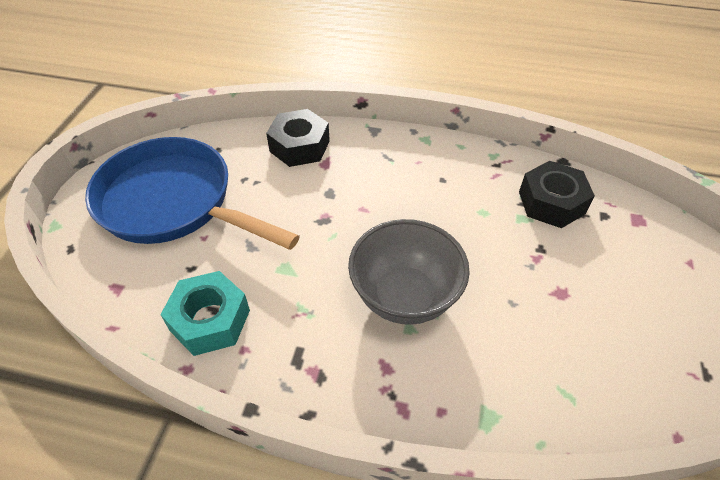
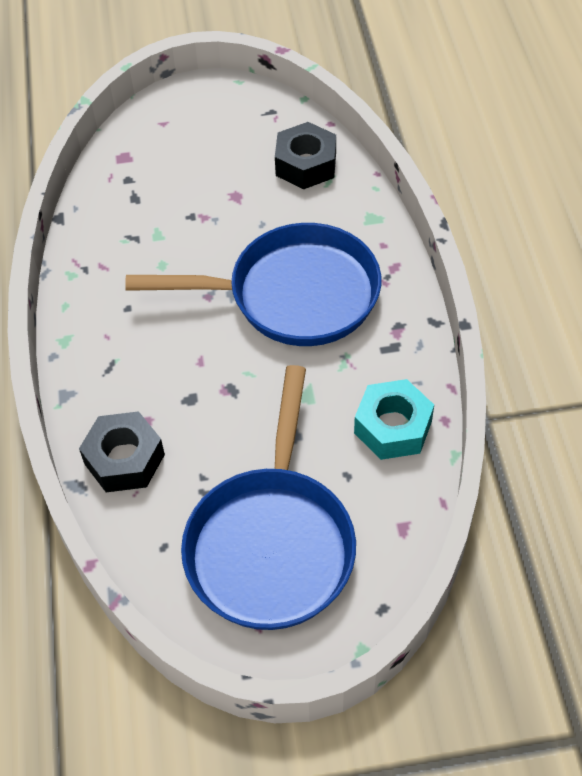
camera: 110 degrees left, 5 degrees up
(404, 296) = (293, 295): grey bowl -> blue pan
(551, 202) = (126, 217): black nut -> black nut (306, 164)

